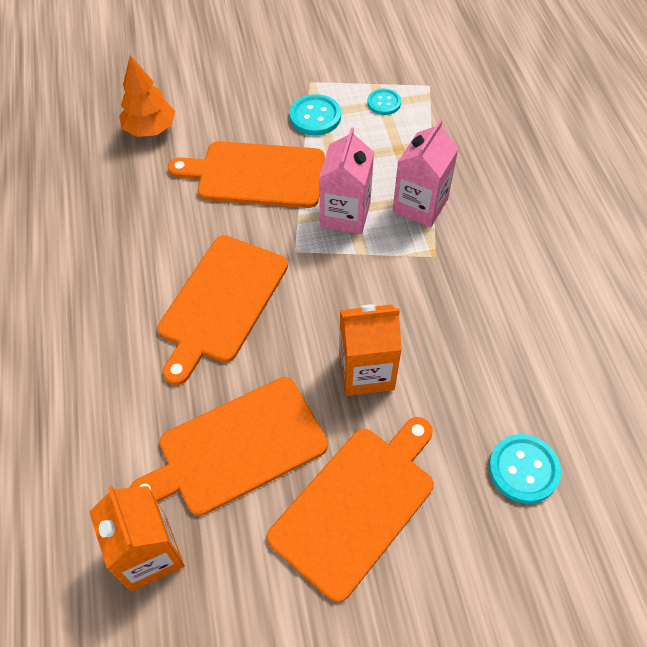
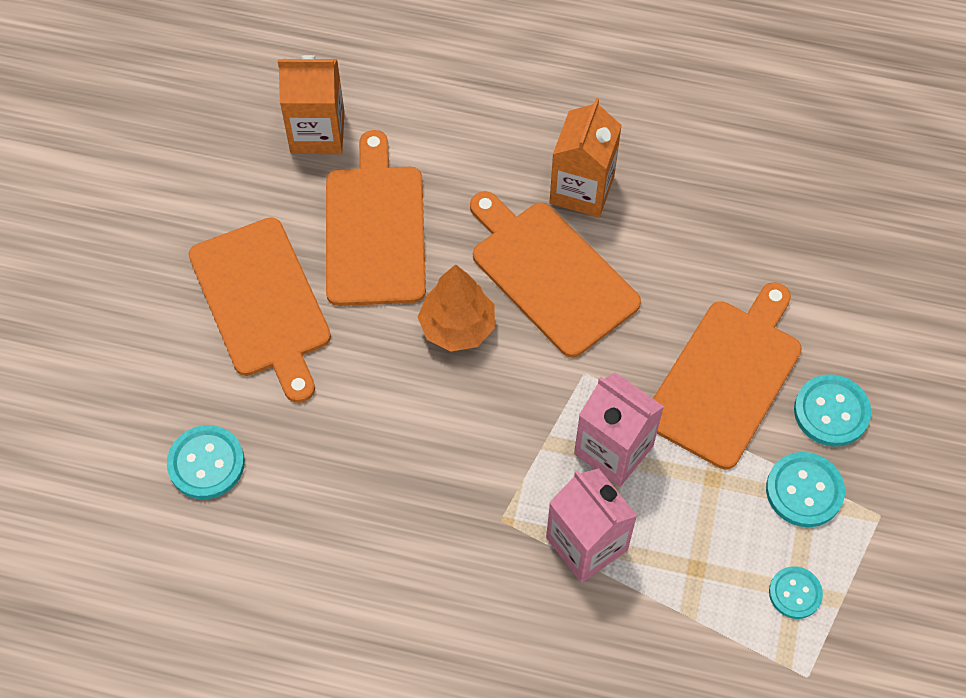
camera: 115 degrees right, 5 degrees up
(150, 129) = (861, 288): orange tree -> orange tree (457, 327)
(252, 119) = (831, 412): none -> turquoise button
(366, 371) = (391, 374): orange carton -> orange carton (582, 189)

